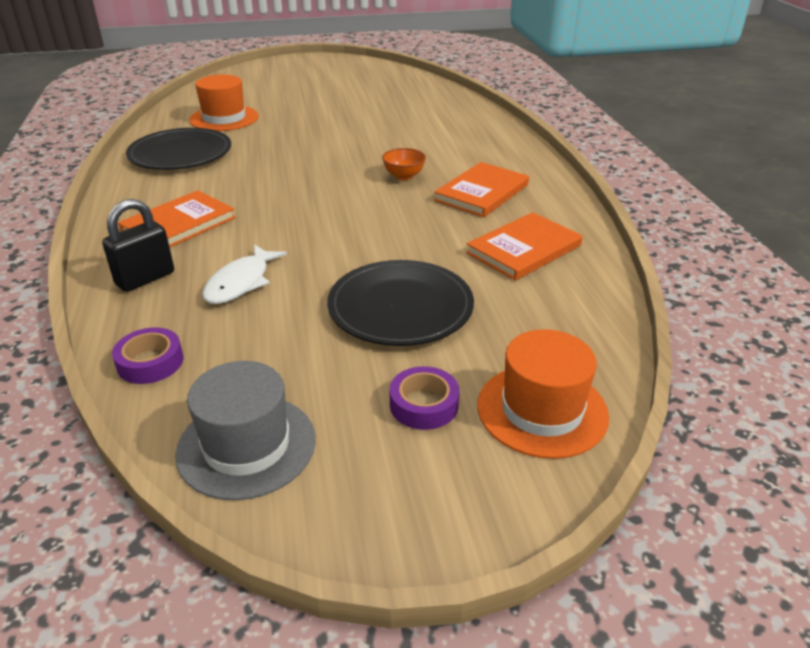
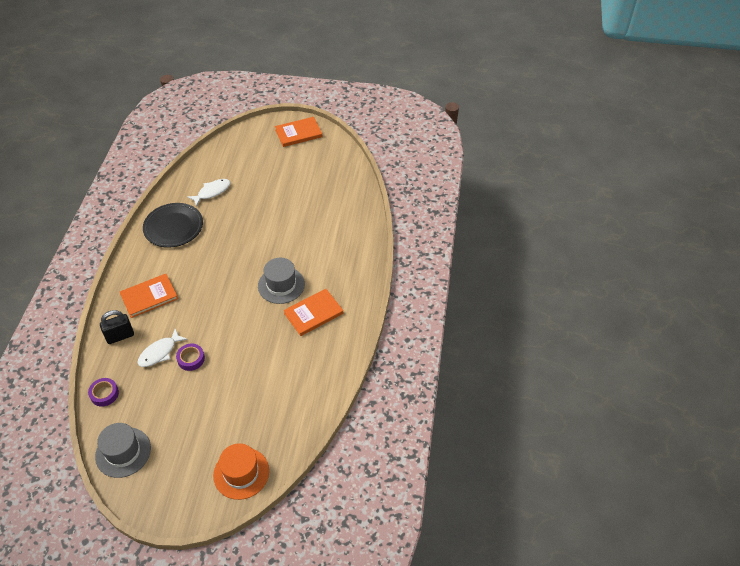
camera: 20 degrees right, 15 degrees up
(224, 118) = (212, 192): orange hat -> white fish
(400, 307) = (220, 393): black plate -> none
(404, 176) = (281, 285): orange bowl -> grey hat
(424, 405) = (197, 454): purple tape -> purple tape (191, 359)
(524, 249) = (303, 369): orange book -> orange book (298, 133)

